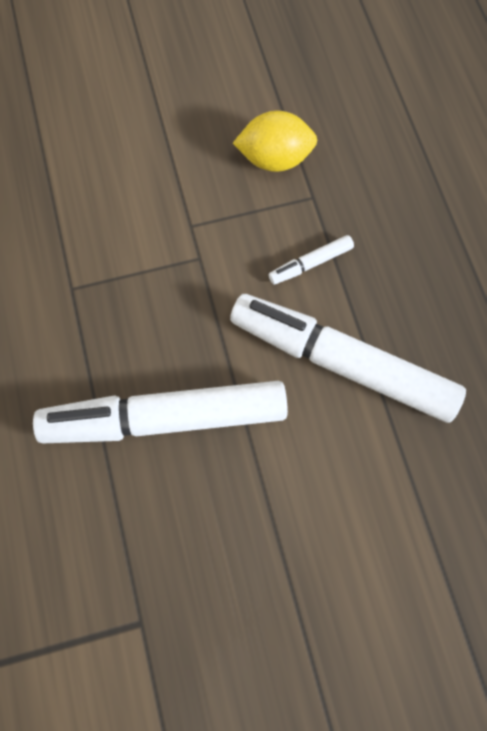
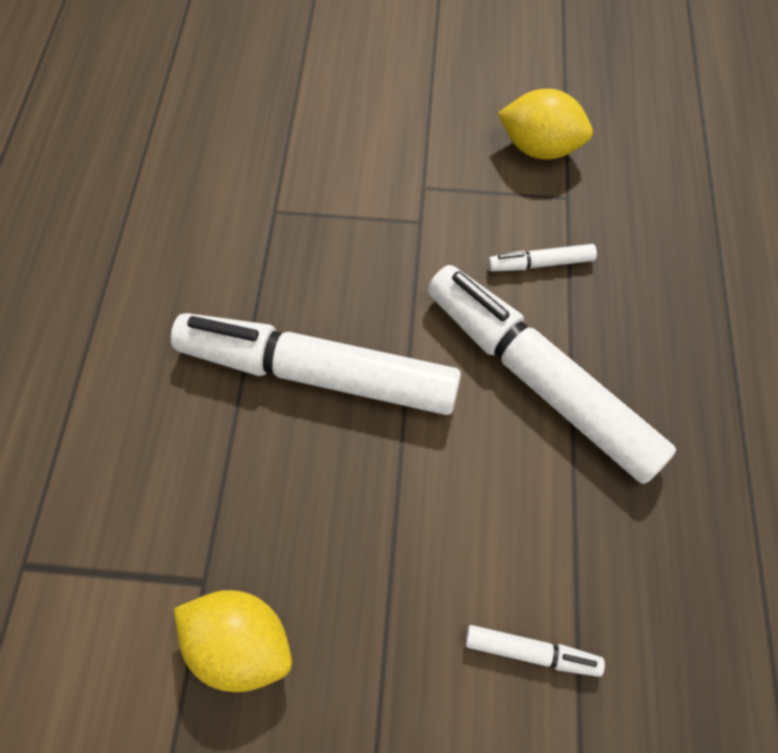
camera: 20 degrees right, 5 degrees down
(190, 658) = (241, 643): none -> yellow lemon
(409, 580) = (531, 652): none -> white marker

